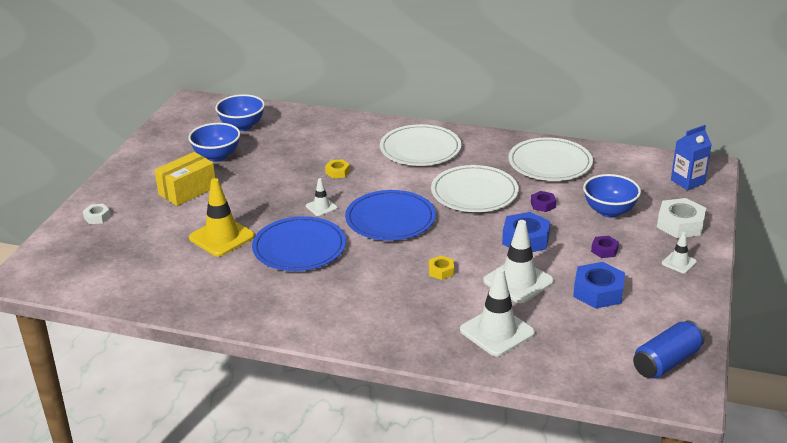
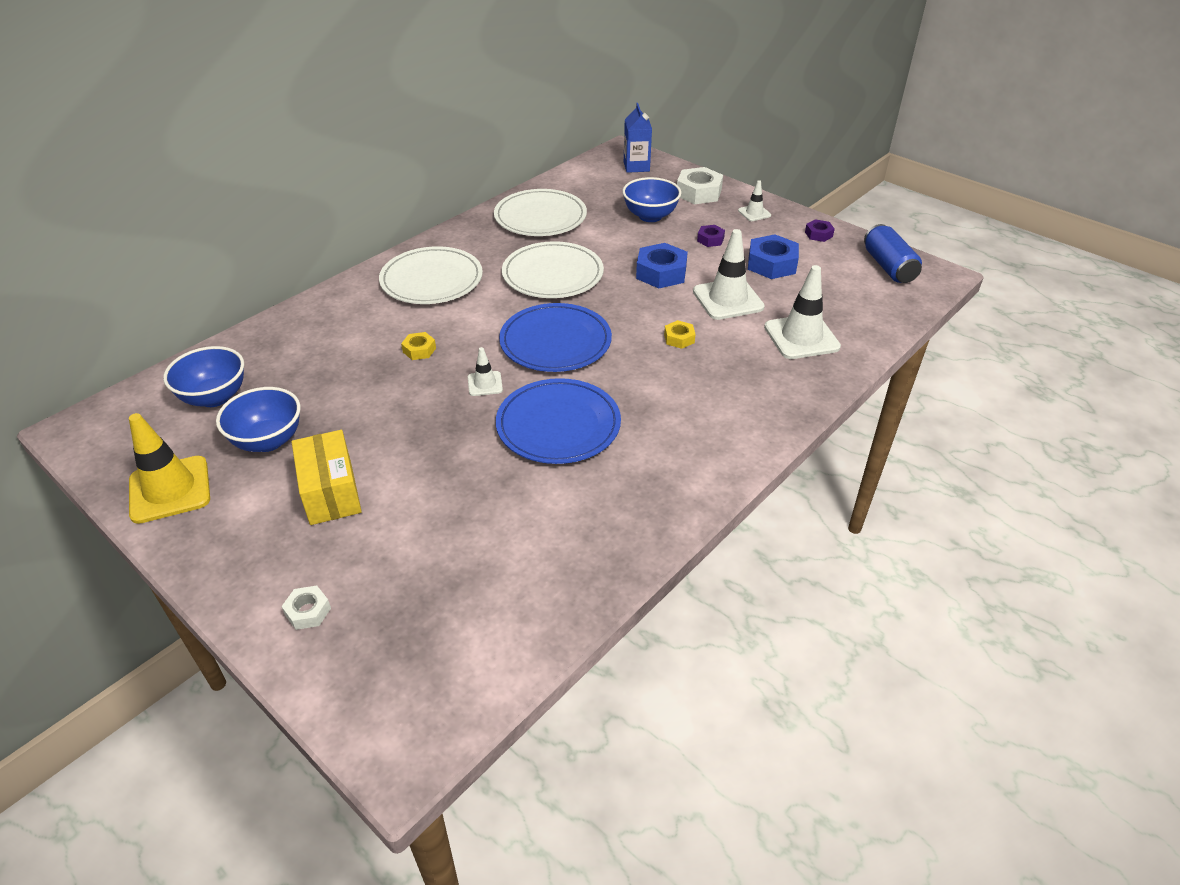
camera: 65 degrees left, 10 degrees up
(222, 237) = (479, 486): yellow traffic cone -> yellow traffic cone (170, 489)
(543, 205) = (610, 245): purple nut -> purple nut (818, 234)

